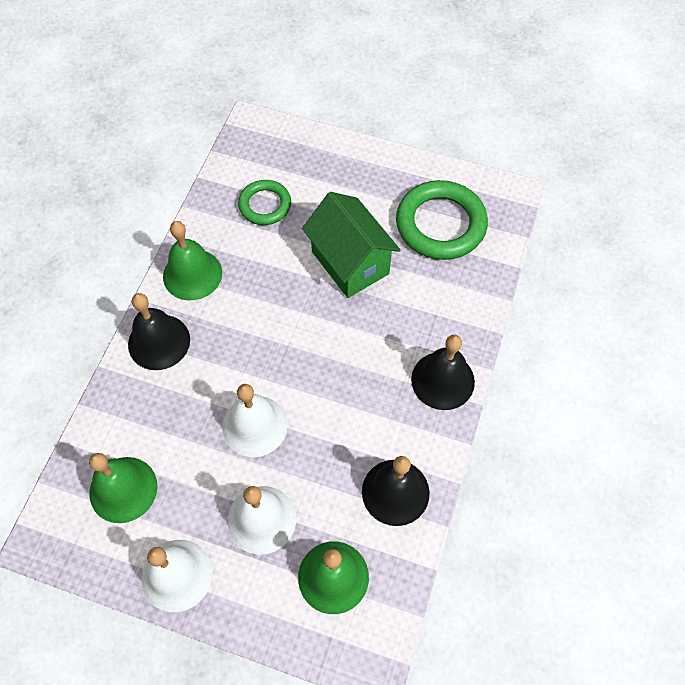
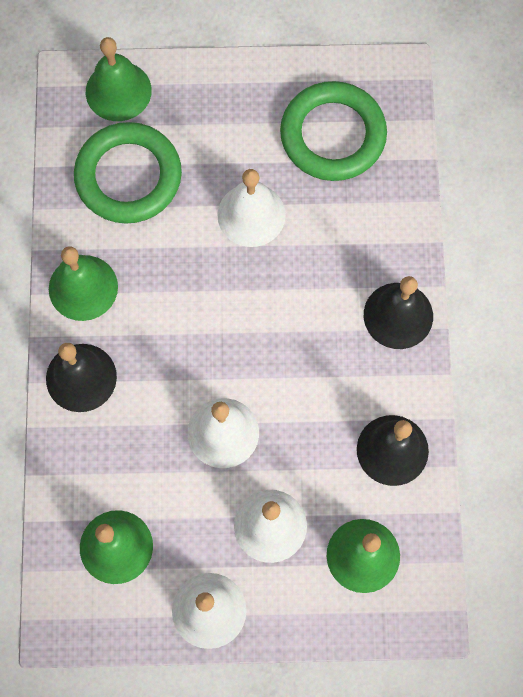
camera: 20 degrees left, 10 degrees up
(265, 205) = (128, 176): green ring -> green ring, size x1.70
(284, 143) = (118, 91): none -> green bell
(350, 262) = (251, 215): green house -> white bell

